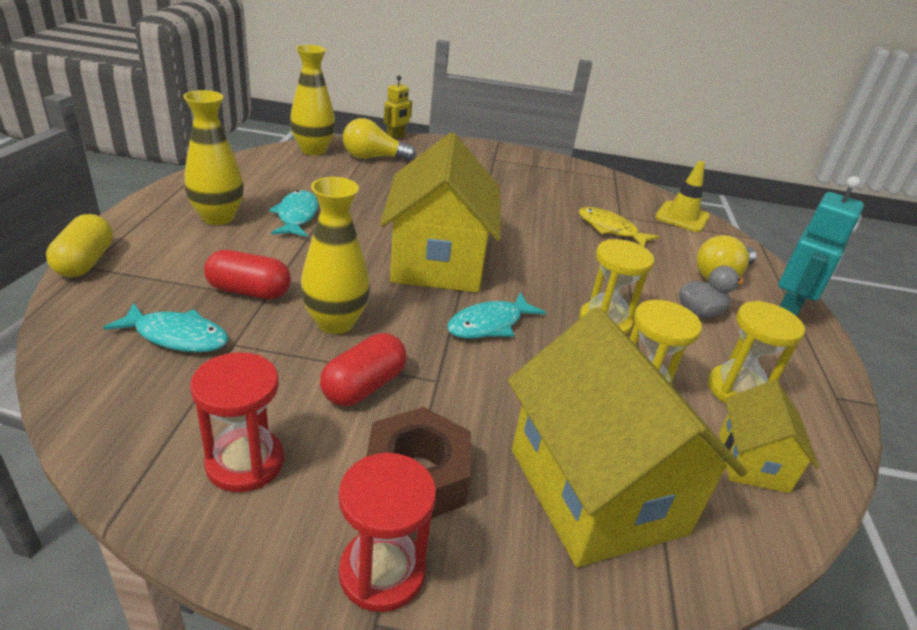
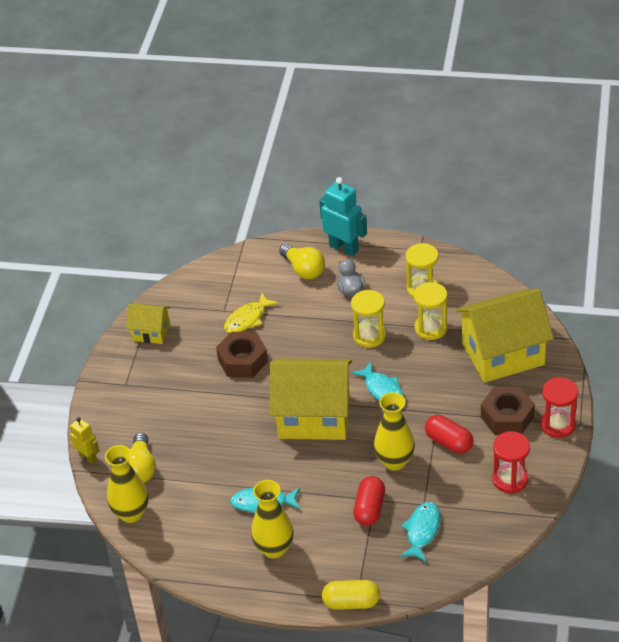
camera: 80 degrees left, 10 degrees up
(537, 221) = (243, 361): none -> brown nut
(682, 217) = (218, 274): yellow traffic cone -> none
(752, 461) = (474, 295): yellow house -> yellow house (151, 332)

